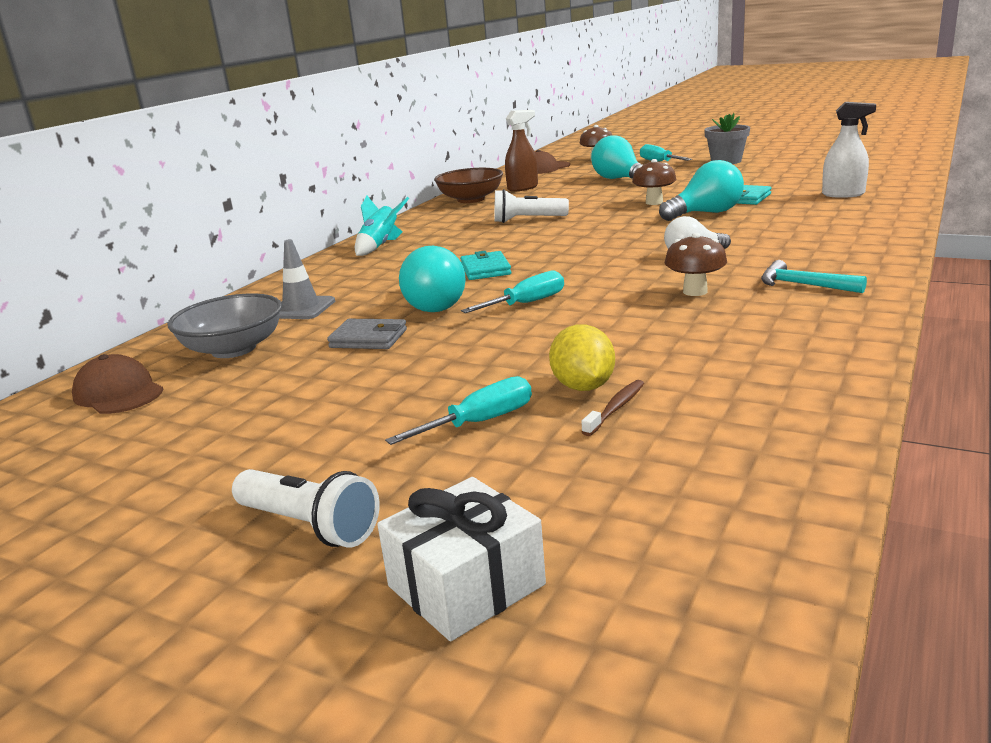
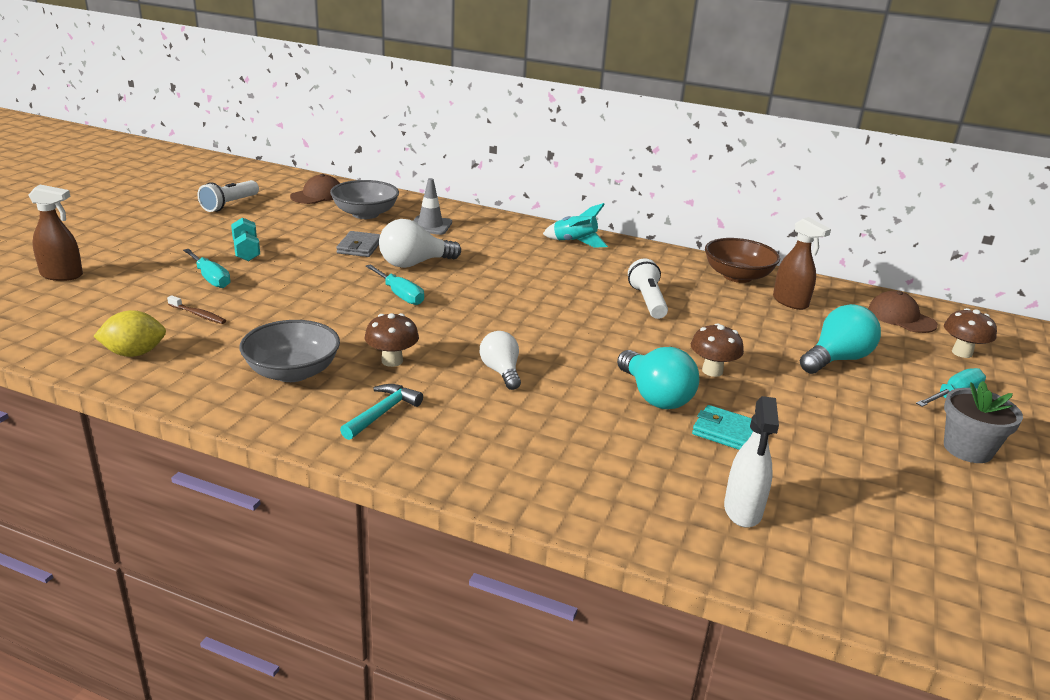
camera: 80 degrees right, 5 degrees up
(309, 526) = (138, 245): white flashlight -> white flashlight (229, 205)
(367, 412) = (246, 251): none -> turquoise dumbbell
(432, 305) = (414, 264): turquoise light bulb -> white light bulb
(466, 585) = (62, 275): white gift -> brown spray bottle
(485, 269) = (491, 281): turquoise wallet -> none
(583, 387) = (236, 307): yellow lemon -> yellow lemon (134, 353)
(748, 330) = (292, 372): none -> grey bowl

